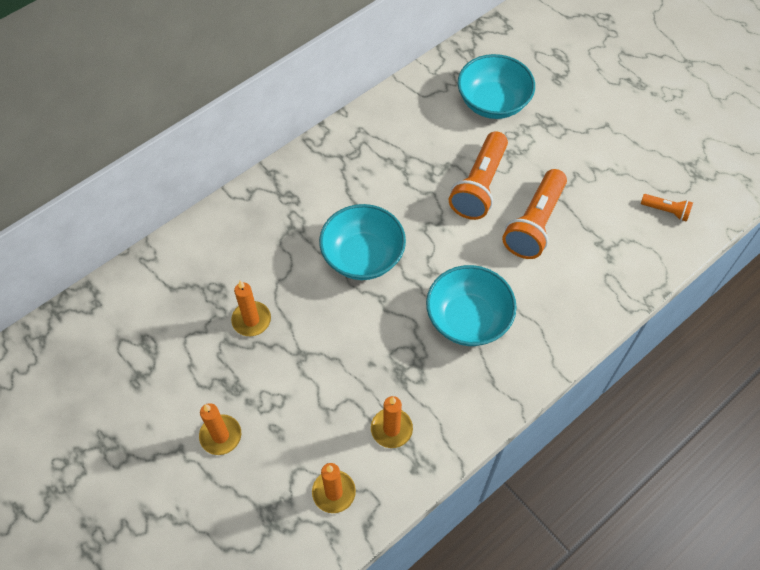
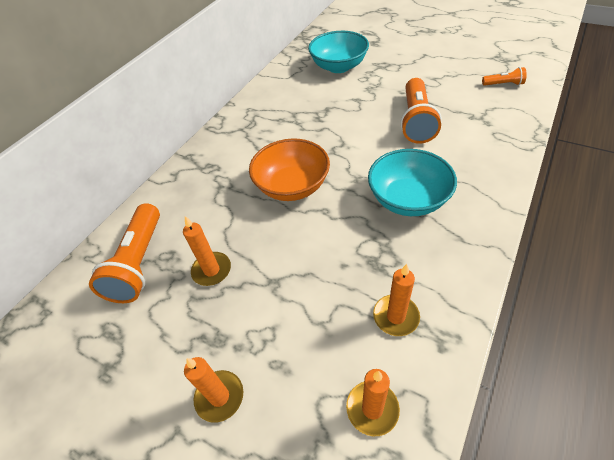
camera: 15 degrees left, 10 degrees down
(363, 256) = (292, 186): turquoise bowl -> orange bowl
(479, 186) = (359, 112): orange flashlight -> orange flashlight (139, 263)

